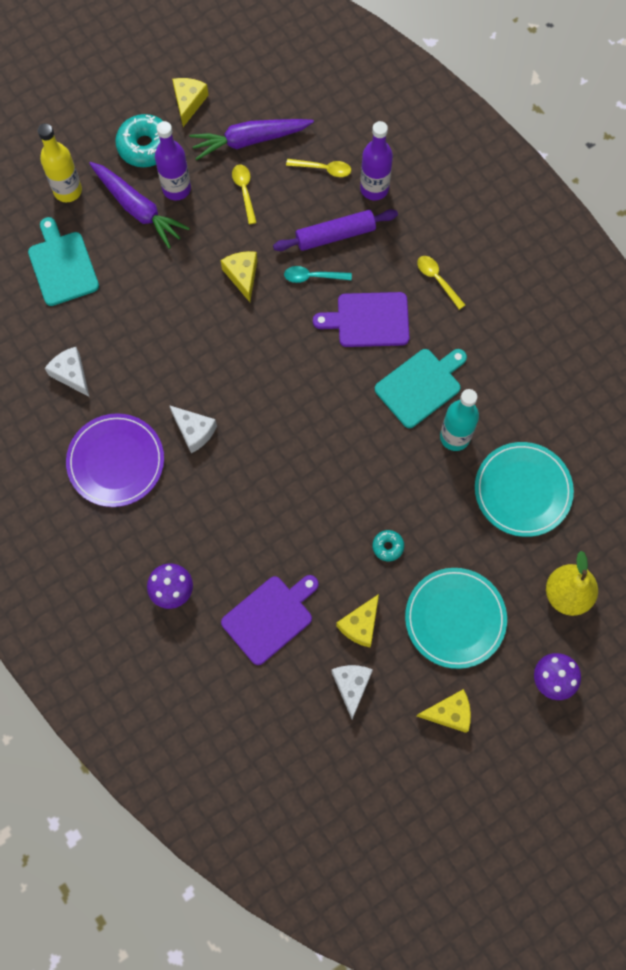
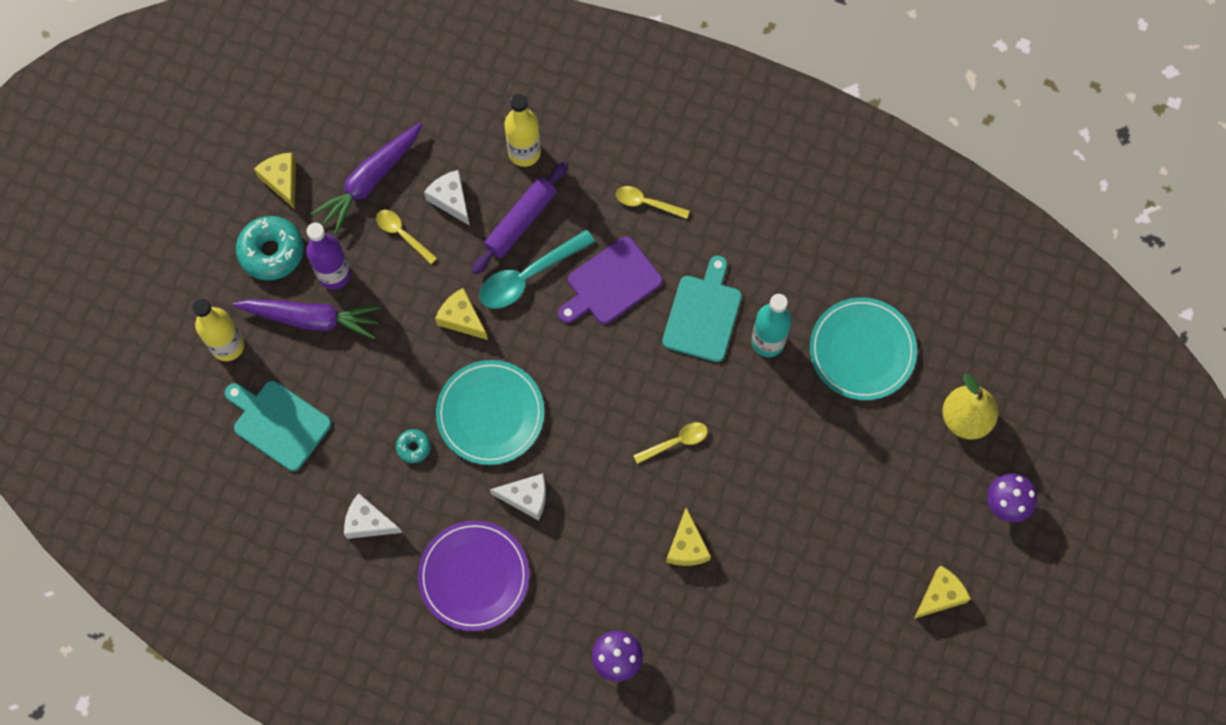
camera: 35 degrees left, 0 degrees up
(270, 617) = (723, 621): purple cutting board -> none
(312, 277) = (528, 276): turquoise spoon -> turquoise spoon, size x1.70
(323, 169) = (462, 164): yellow spoon -> yellow spoon (676, 442)
(351, 686) = (839, 632): white cheese -> white cheese (451, 199)
(360, 625) = (807, 572): yellow cheese -> yellow cheese (687, 546)
(374, 189) = (524, 152): purple bottle -> yellow bottle
(388, 547) = (780, 484): turquoise donut -> turquoise donut (413, 447)
(455, 618) = (885, 508): turquoise plate -> turquoise plate (490, 414)

